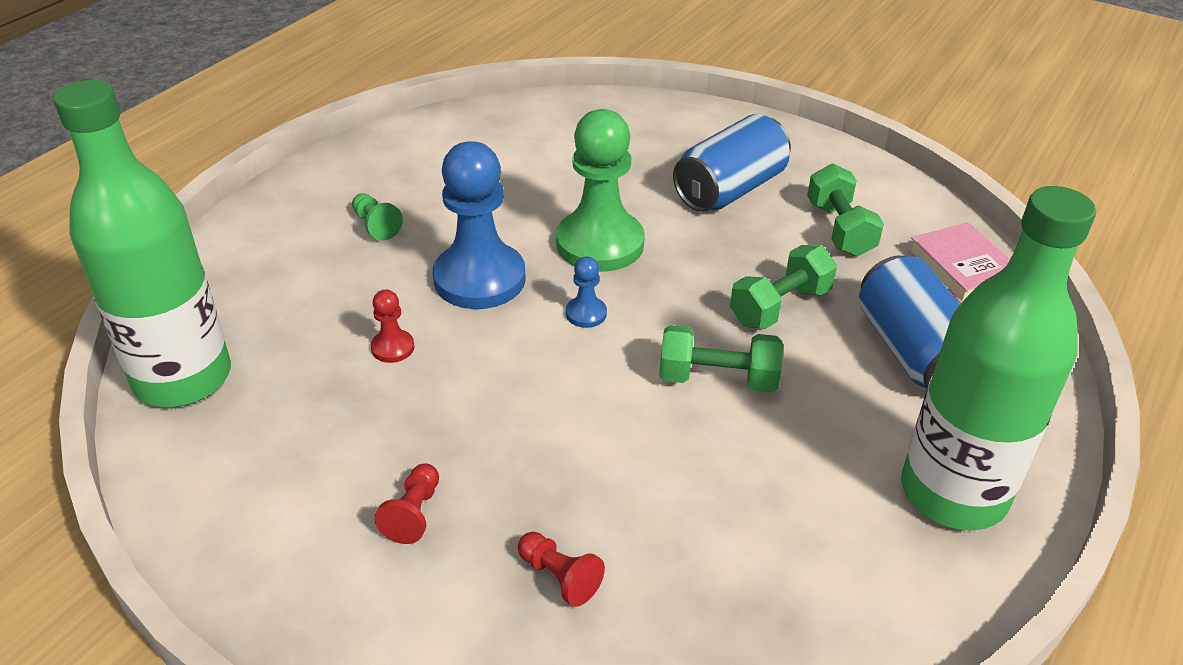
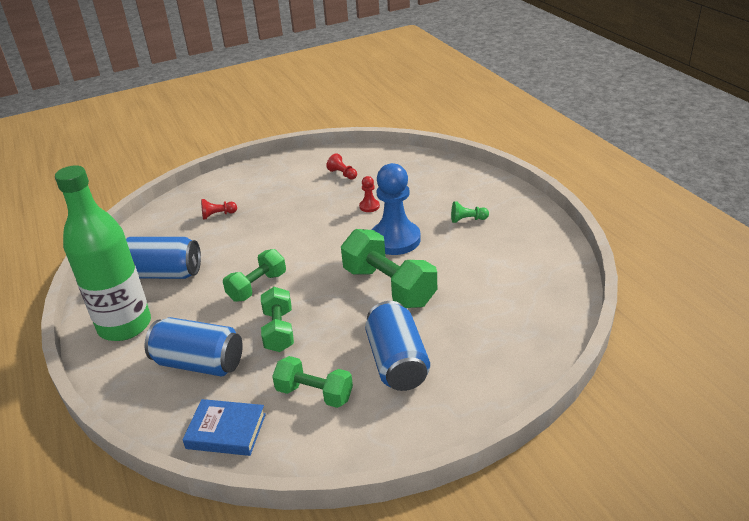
camera: 125 degrees right, 5 degrees down
(183, 378) = (398, 160): green bottle -> none
(414, 513) = (278, 193): red pawn -> red pawn (342, 174)
(586, 314) = (339, 263): blue pawn -> none
(600, 244) = (389, 286): green pawn -> green dumbbell
(801, 535) = (163, 274): none -> blue can
(962, 269) = (226, 431): pink book -> blue book

